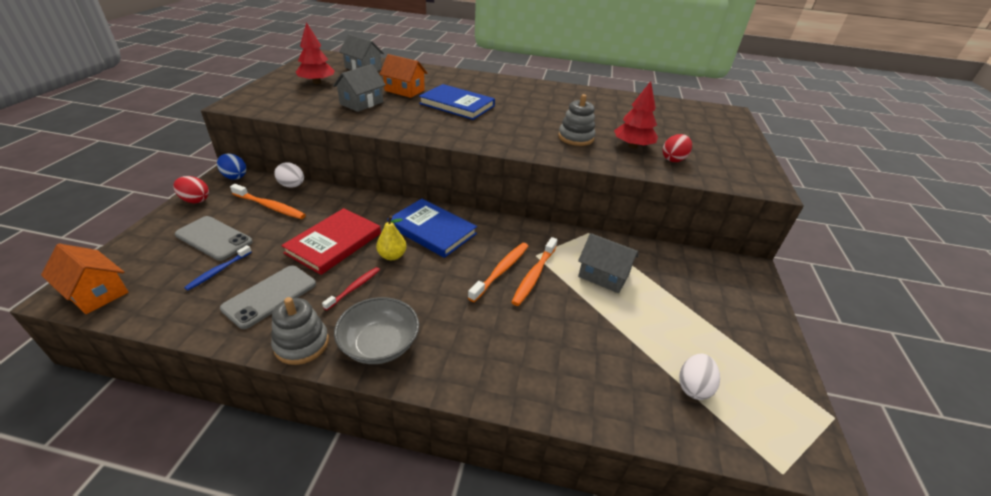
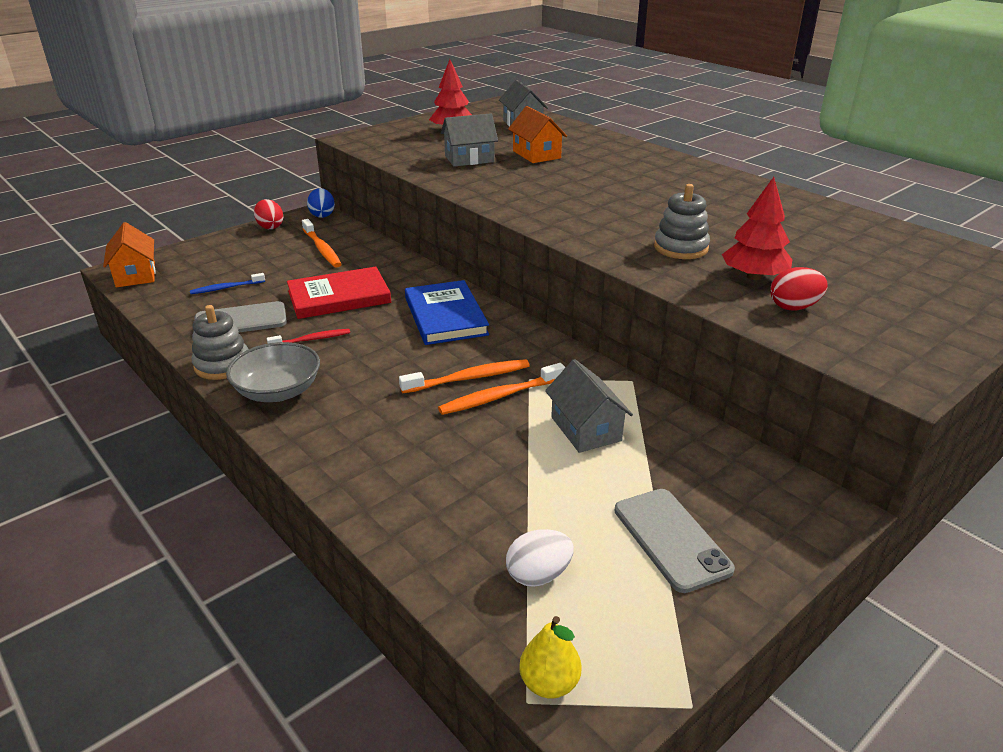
camera: 40 degrees right, 5 degrees down
(214, 238) = (250, 262): grey phone -> grey phone (671, 539)
(292, 186) = (361, 236): white egg -> none
(392, 256) = (377, 325): yellow pear -> yellow pear (549, 683)
(457, 105) = (577, 181): blue book -> none

